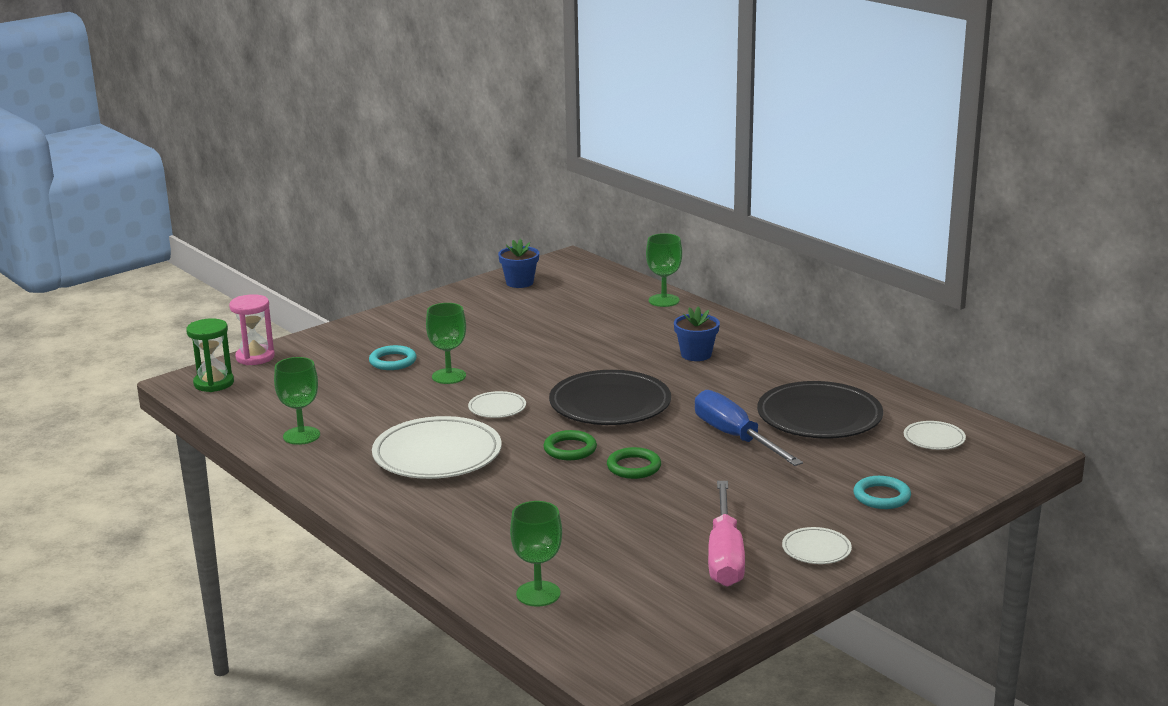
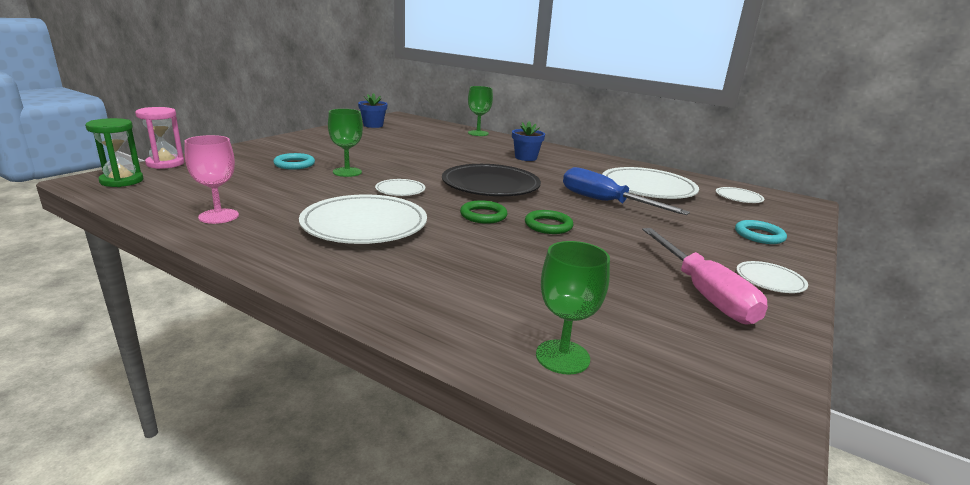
camera: 20 degrees left, 0 degrees up
(301, 436) = (218, 216): green goblet -> pink goblet
(819, 417) = (648, 188): black plate -> white plate

